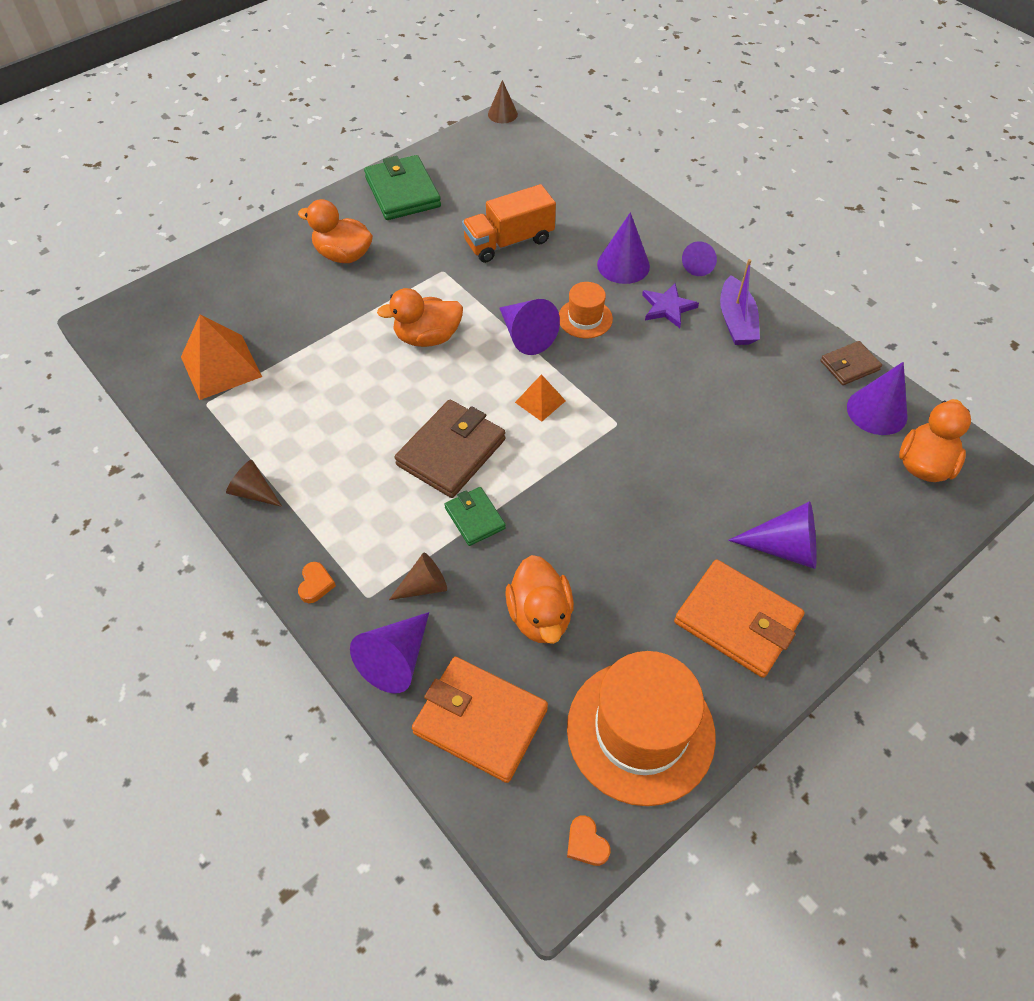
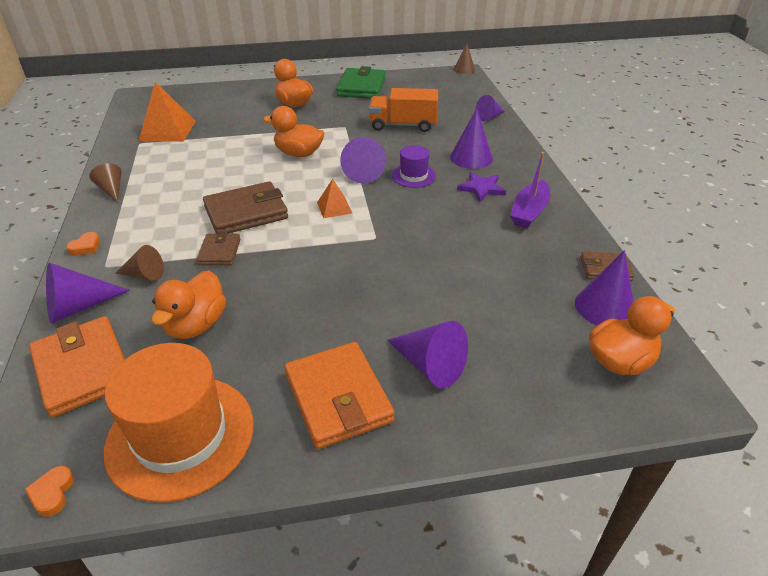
camera: 30 degrees right, 15 degrees down
(474, 518) = (219, 252): green wallet -> brown wallet
(585, 318) = (413, 176): orange hat -> purple hat
(699, 265) = (530, 173): purple cone -> purple cone (489, 117)

